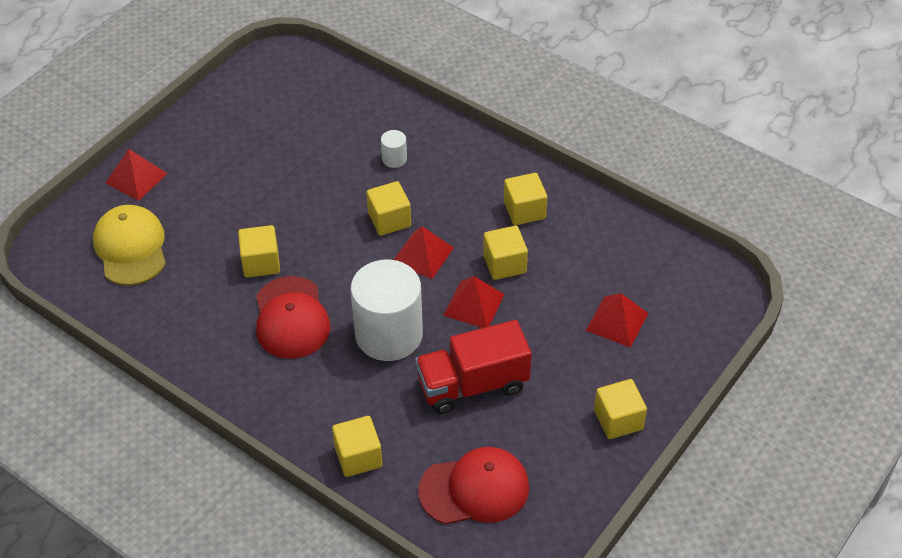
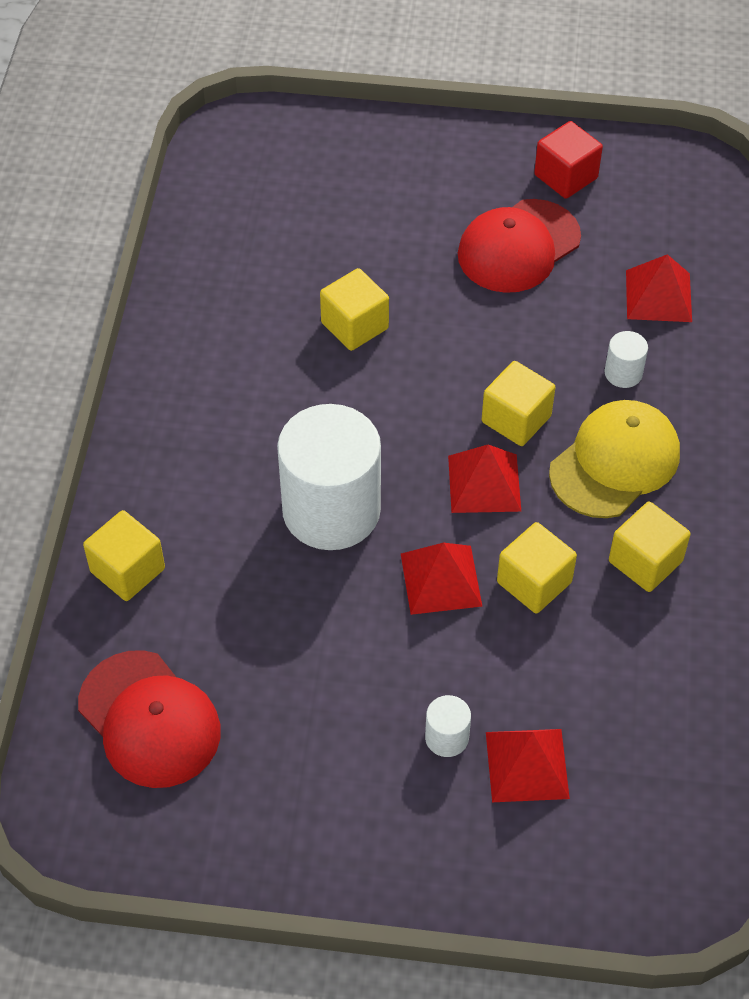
camera: 60 degrees right, 5 degrees up
(131, 248) = (292, 196): yellow cap -> yellow cap (615, 462)
(136, 178) = (398, 144): red pyramid -> red pyramid (658, 295)
(232, 114) = (566, 176): none -> red cube
(291, 318) = (291, 398): red cap -> red cap (518, 246)
(473, 385) = (309, 640): red truck -> none
(578, 349) = (446, 737): none -> white cylinder
(618, 420) = (357, 841): yellow cube -> none

